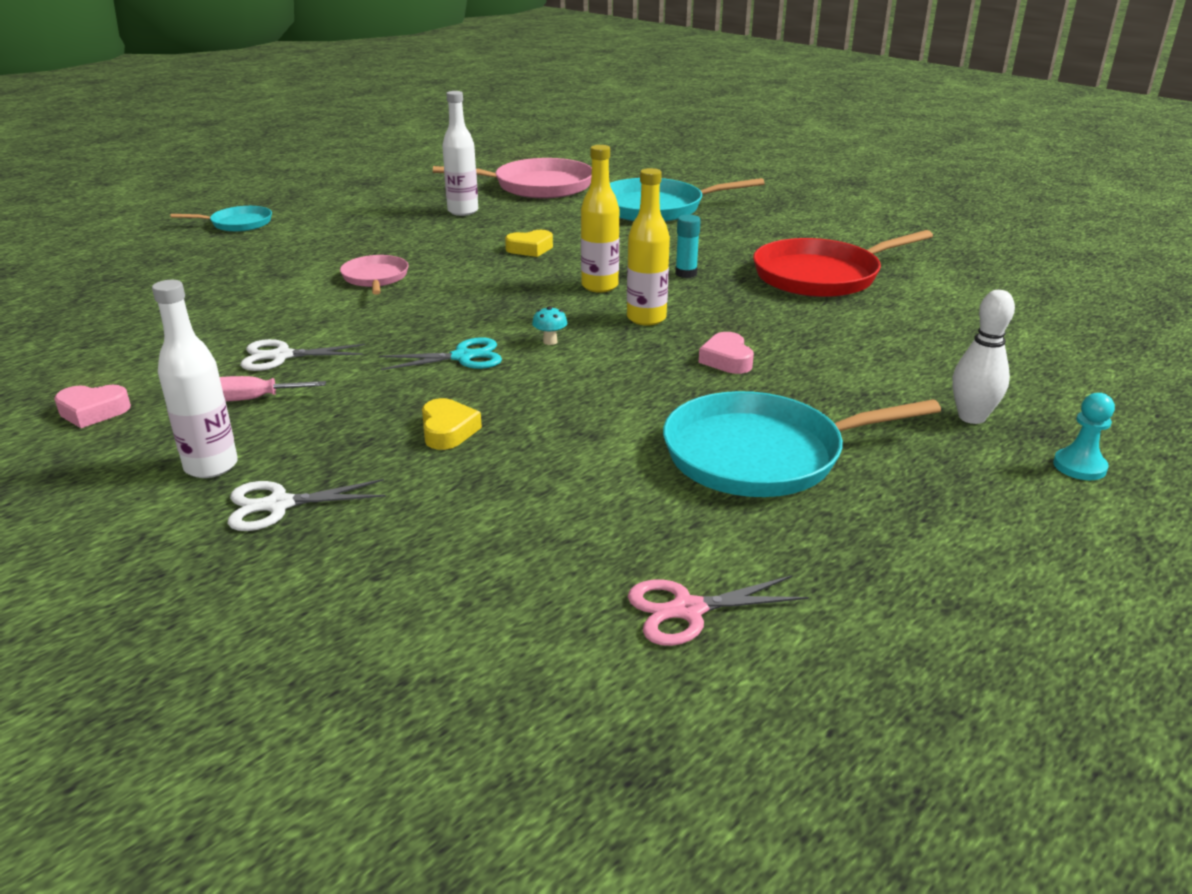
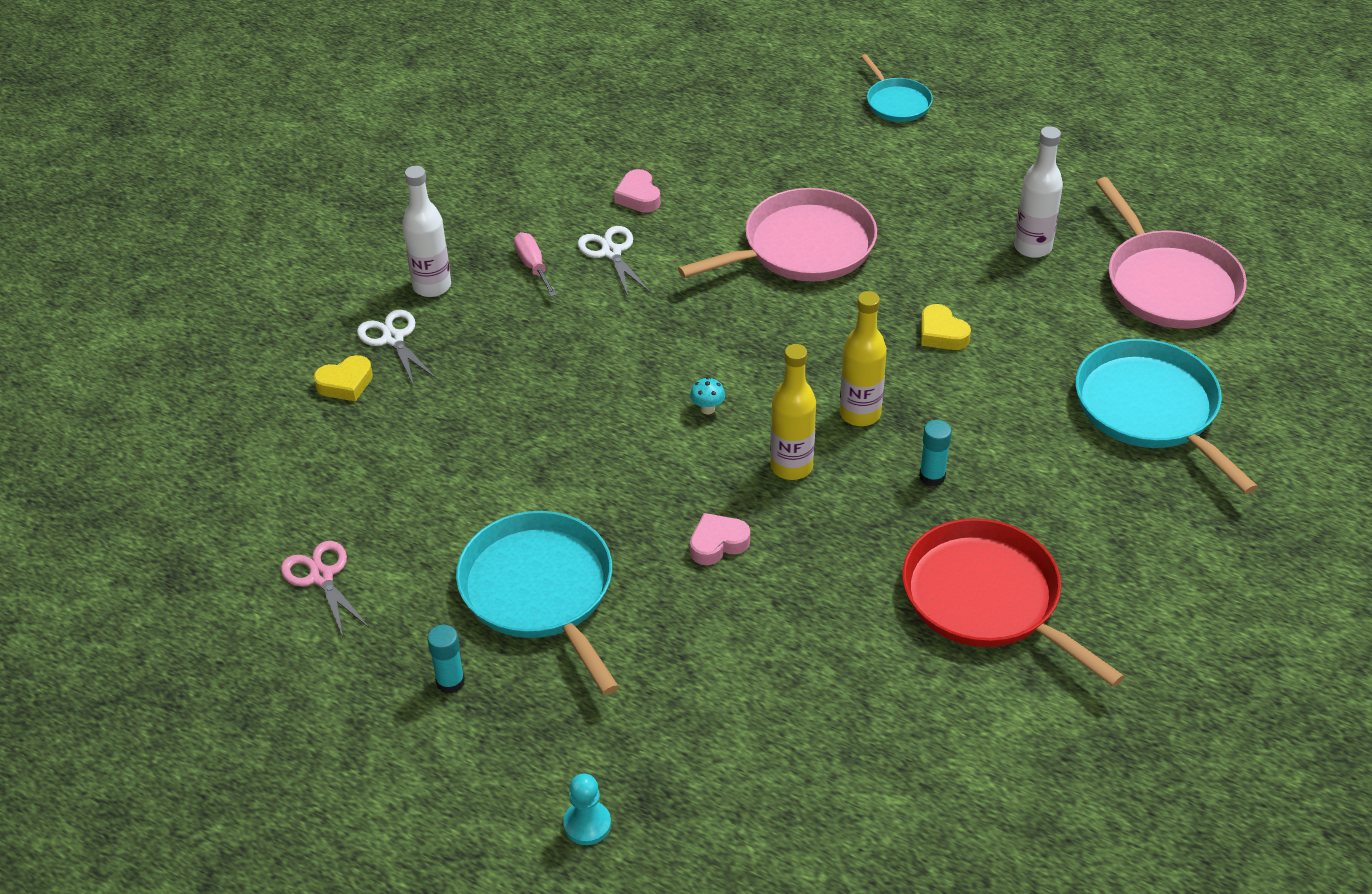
camera: 75 degrees right, 15 degrees up
(93, 411) = (487, 195): pink heart -> pink heart (638, 197)
(375, 278) = (802, 247): pink pan -> pink pan, size x1.85
(448, 431) = (519, 391): yellow heart -> yellow heart (345, 383)
(463, 357) = (652, 360): turquoise scissors -> none
(886, 526) = (450, 682): none -> turquoise glue stick
(971, 417) = (660, 743): white bowling pin -> none

